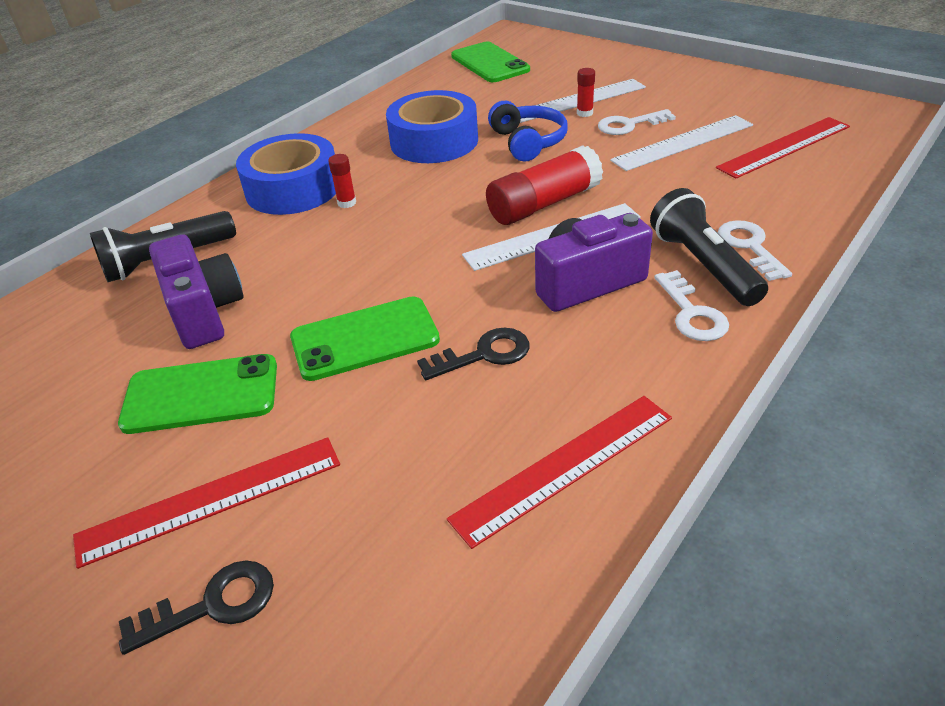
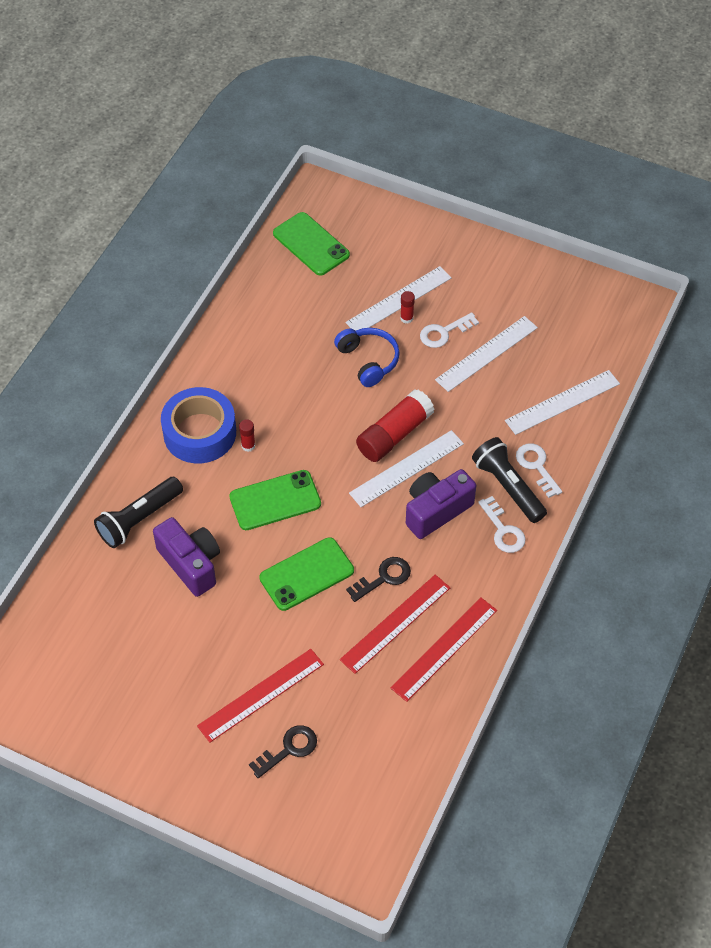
camera: 15 degrees left, 15 degrees up
(201, 394) = (221, 629): green phone -> green phone (275, 500)
(434, 141) = (293, 364): blue tape -> none
(784, 147) = (560, 354): red ruler -> red ruler (395, 623)
(789, 187) = (562, 402): none -> white ruler

